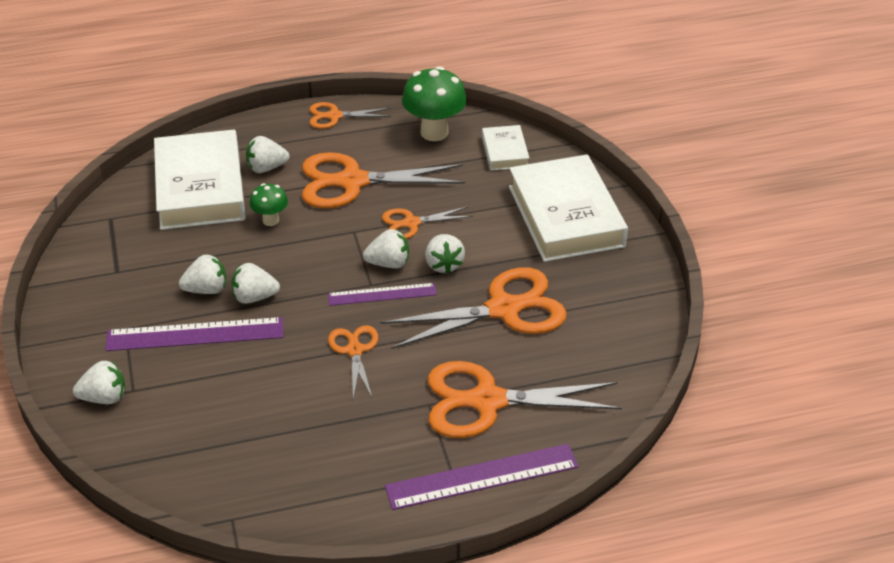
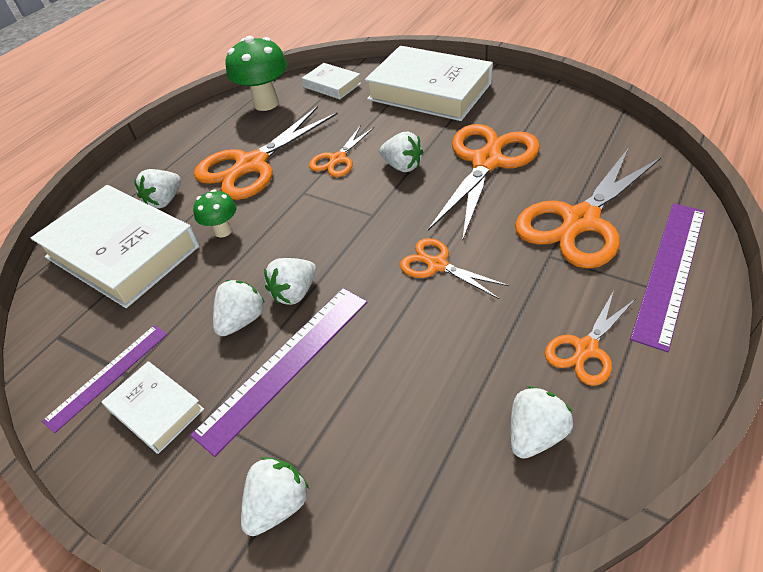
camera: 40 degrees left, 5 degrees up
(108, 303) = (156, 410): none -> white book
(335, 116) = (174, 138): orange scissors -> orange scissors (586, 349)
(382, 294) = (392, 214): purple ruler -> purple ruler (108, 376)
(389, 263) = (363, 192): white strawberry -> white strawberry (534, 434)

